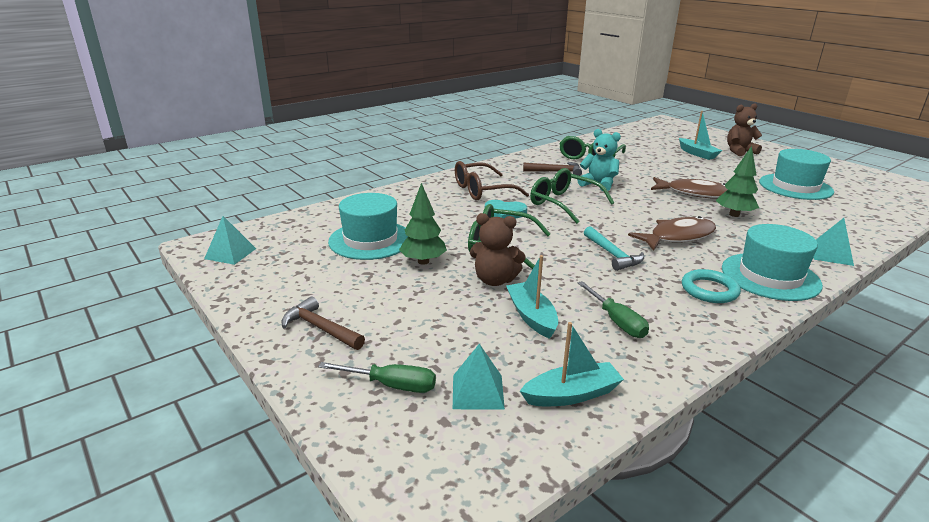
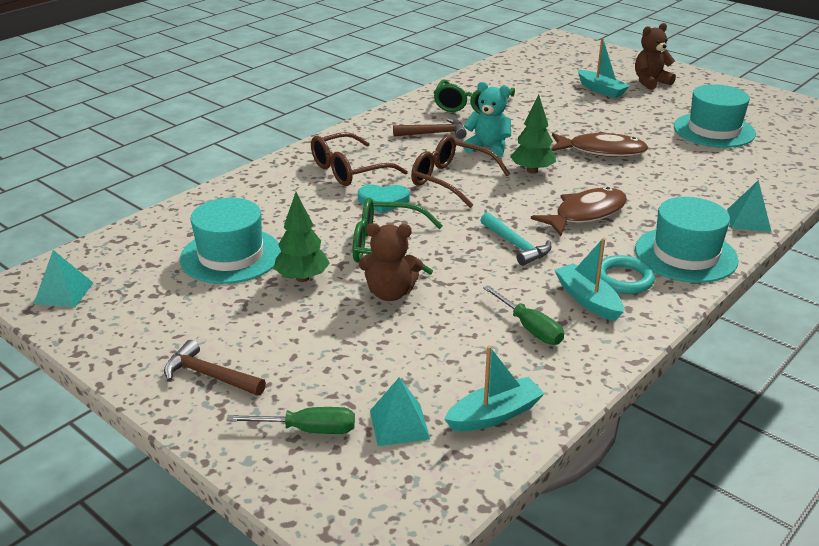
camera: 10 degrees left, 5 degrees up
(531, 316) = (439, 333): turquoise boat -> turquoise boat (587, 300)
(564, 204) = (451, 180): green glasses -> brown glasses
(734, 214) = (646, 177): green tree -> green tree (532, 171)

